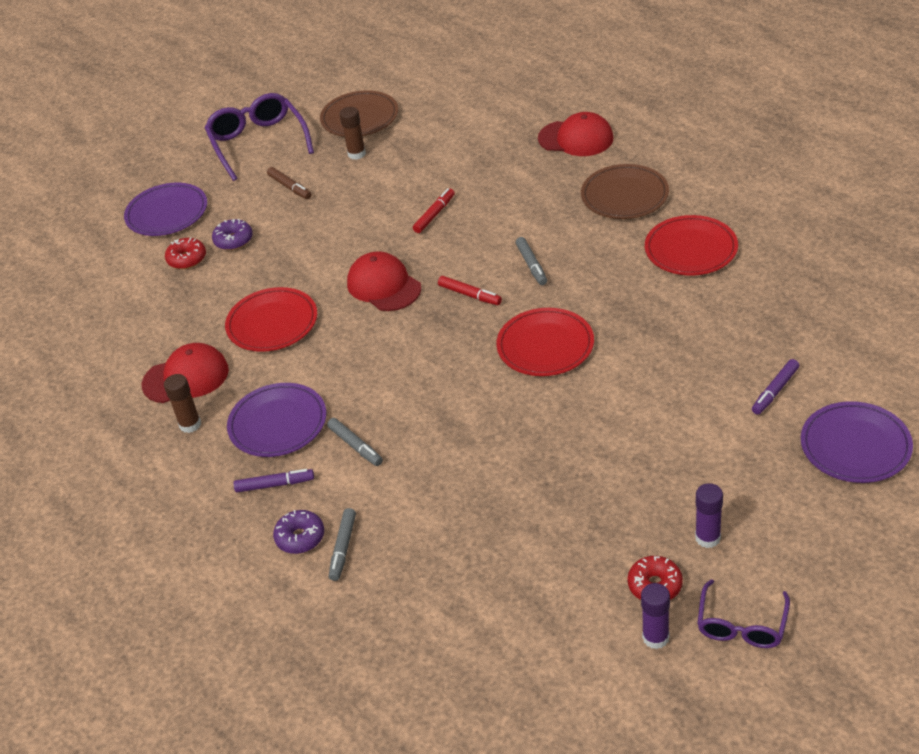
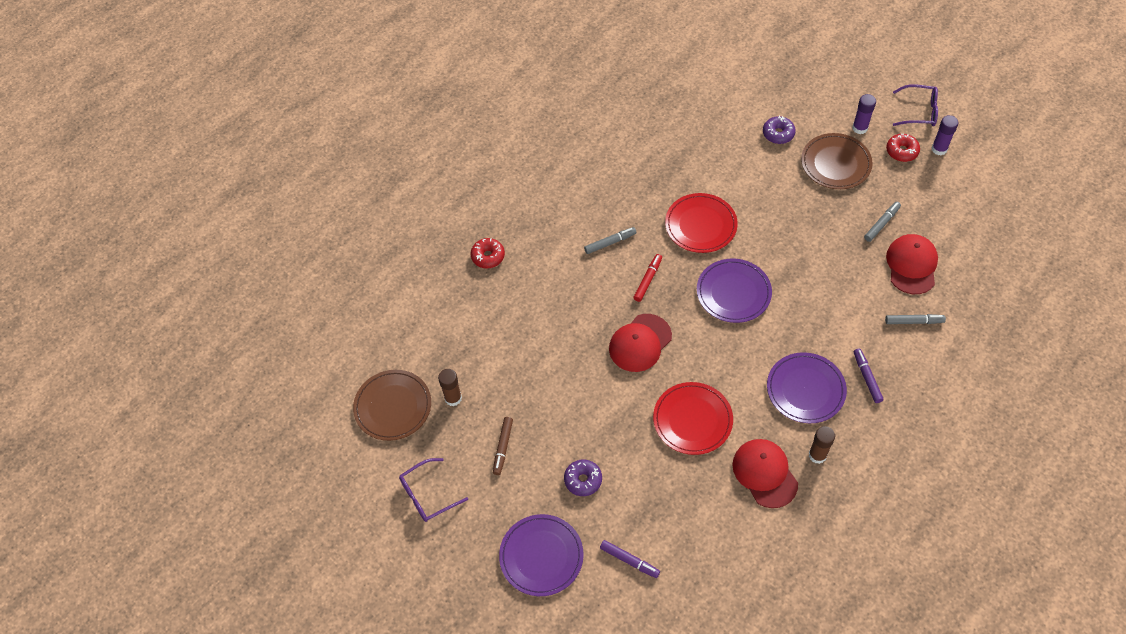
camera: 100 degrees left, 15 degrees up
(187, 259) = (611, 516): red donut -> red donut (488, 256)
(258, 143) = (427, 495): purple glasses -> purple glasses, size x0.62
(290, 187) = (503, 447): brown marker -> brown marker turned 150 degrees clockwise
(300, 537) = (911, 350): purple donut -> purple donut (778, 134)
(355, 446) = (819, 331): grey marker -> grey marker (881, 224)
(434, 214) = (546, 319): red marker -> none
(576, 138) = (442, 228): red cap -> red cap (911, 265)
(624, 195) = (523, 189): brown plate -> brown plate (835, 163)
(691, 249) = (588, 146): red plate -> none
(775, 391) = (730, 98): purple marker -> purple marker (629, 560)
(855, 446) = (772, 61): purple plate -> purple plate (733, 292)

